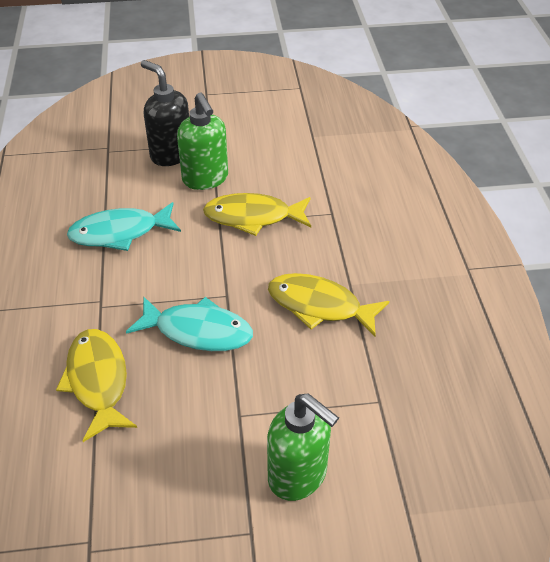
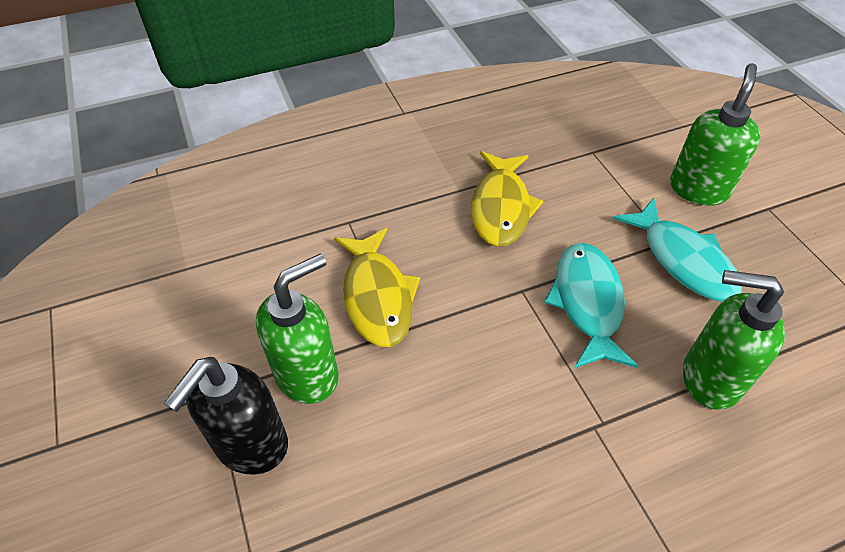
camera: 105 degrees left, 5 degrees up
(98, 381) = (709, 378): yellow fish -> green soap dispenser
(120, 233) = (458, 453): turquoise fish -> turquoise fish (682, 260)

